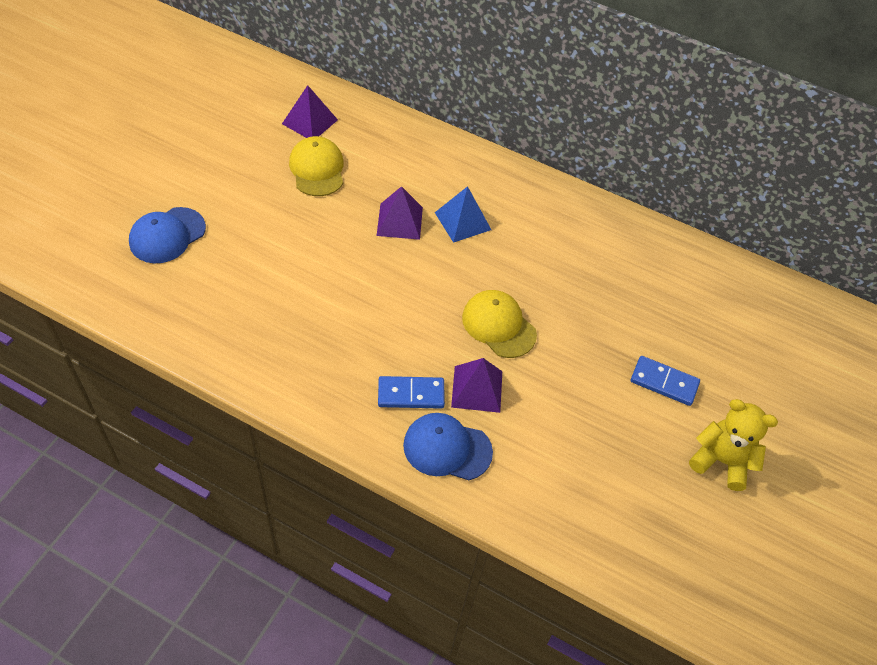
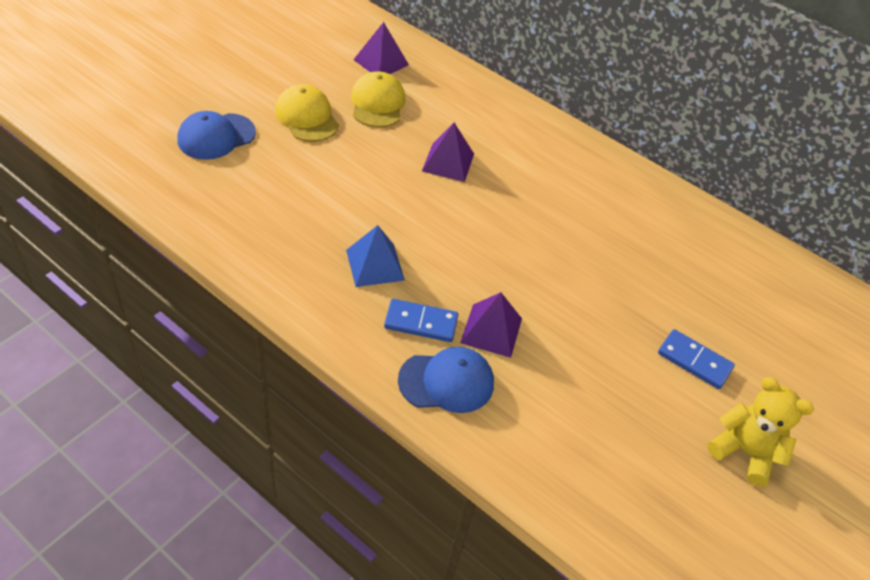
camera: 10 degrees right, 5 degrees down
(447, 448) = (446, 382): blue cap -> blue cap turned 150 degrees clockwise
(463, 221) = (512, 172): blue pyramid -> blue pyramid (375, 265)
(498, 325) = (527, 274): yellow cap -> yellow cap (307, 117)

